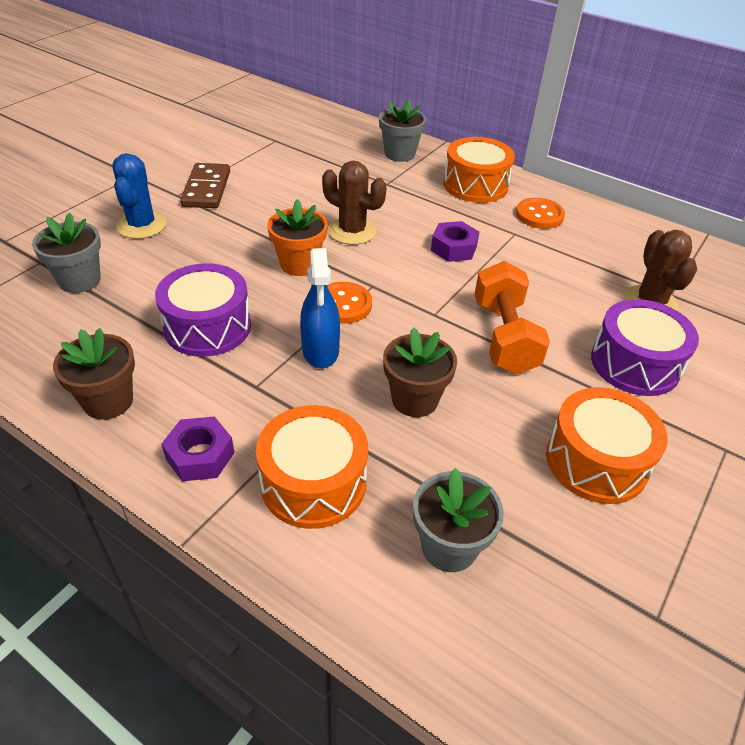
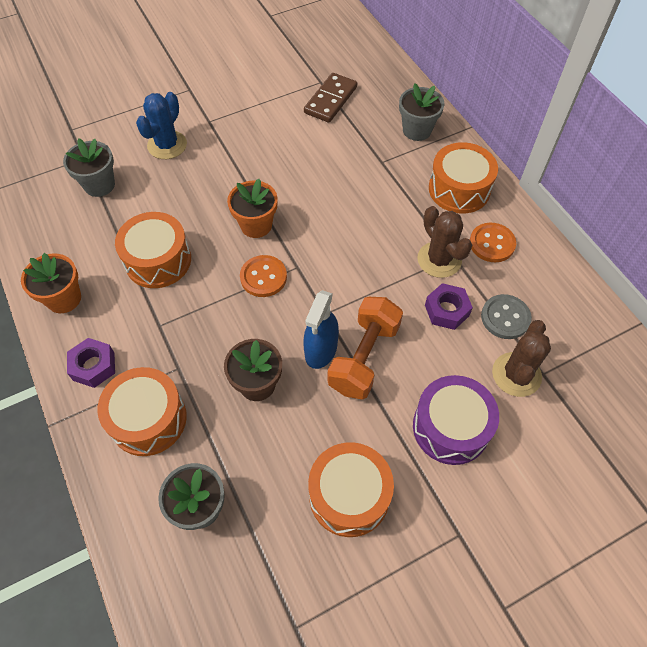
camera: 30 degrees right, 15 degrees up
(108, 401) = (64, 299): brown flower pot -> orange flower pot
(206, 189) = (234, 121): brown domino -> brown domino (330, 100)
(207, 327) = (158, 260): purple drum -> orange drum
(320, 350) = (220, 313): blue spray bottle -> blue spray bottle (321, 350)
(352, 231) = (318, 205): brown cactus -> brown cactus (439, 260)
(454, 248) = (388, 253): purple nut -> purple nut (447, 310)
(601, 264) = (505, 317): none -> grey button

